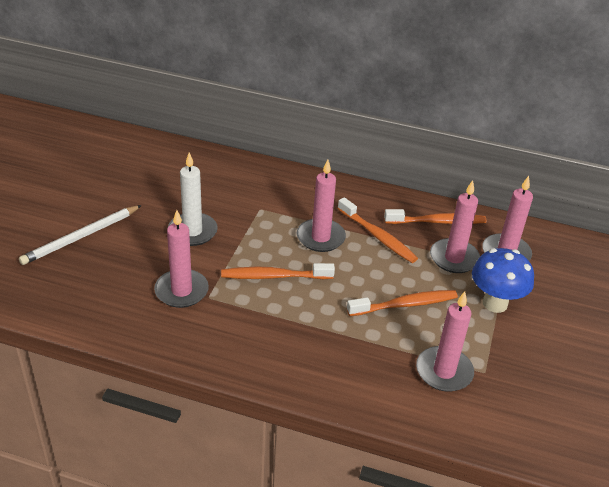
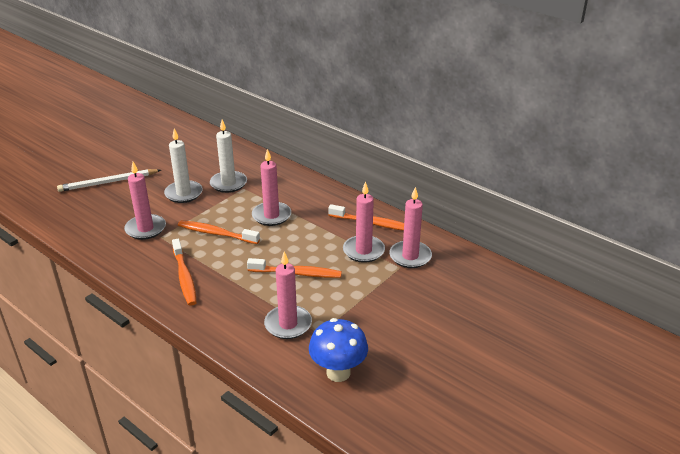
camera: 25 degrees right, 5 degrees down
(237, 206) = (228, 183): none -> white candle
(377, 236) = (315, 223): orange toothbrush -> orange toothbrush (184, 277)
(495, 303) = (369, 289): blue mushroom -> blue mushroom (338, 372)

